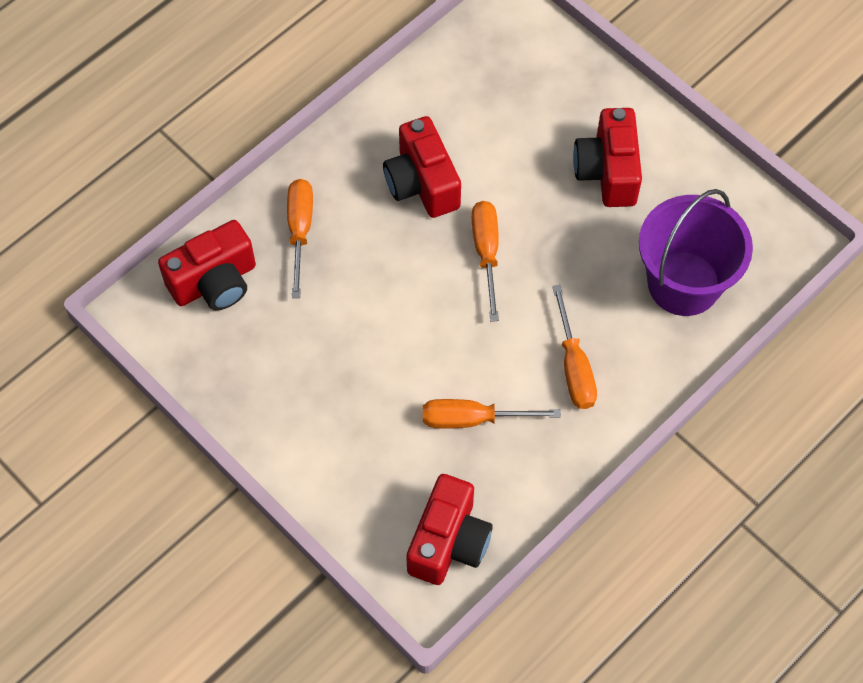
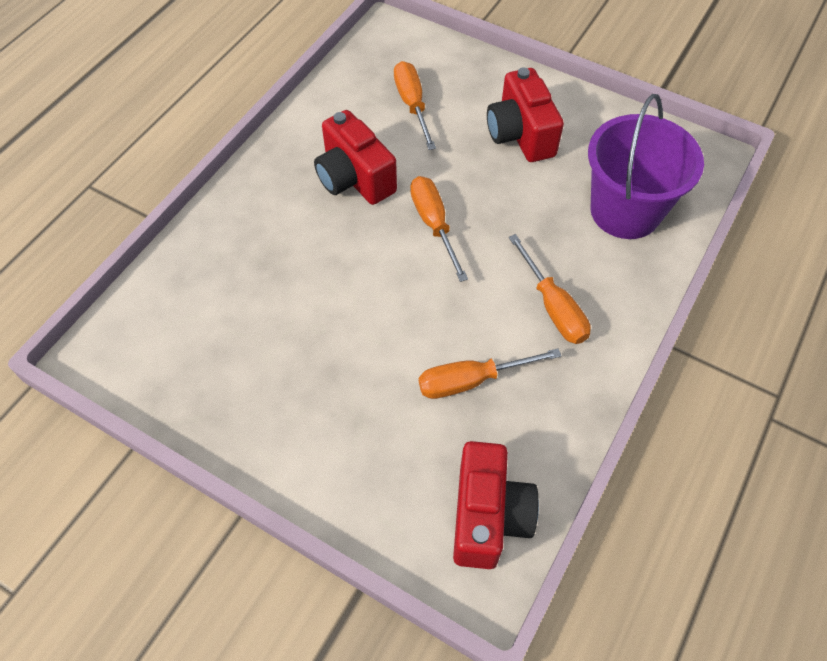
camera: 15 degrees left, 5 degrees down
(214, 282) = (171, 309): red camera -> none
(300, 231) = (247, 243): orange screwdriver -> orange screwdriver (412, 105)

